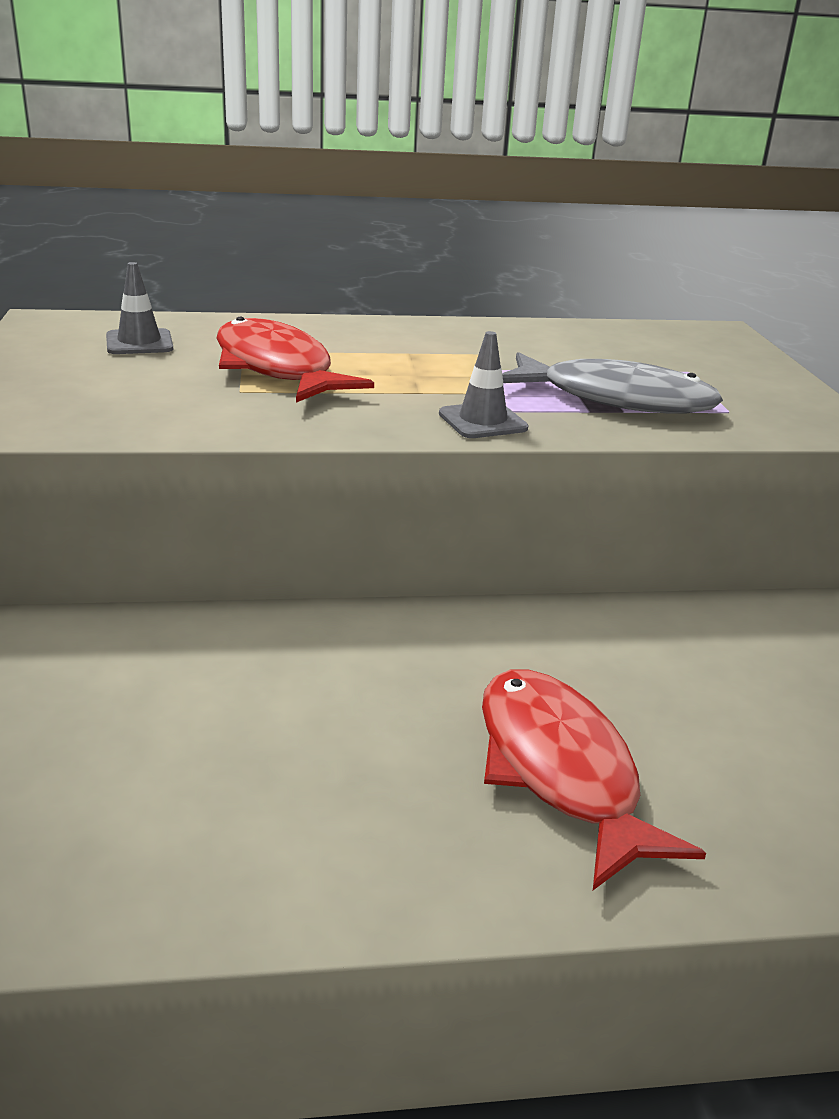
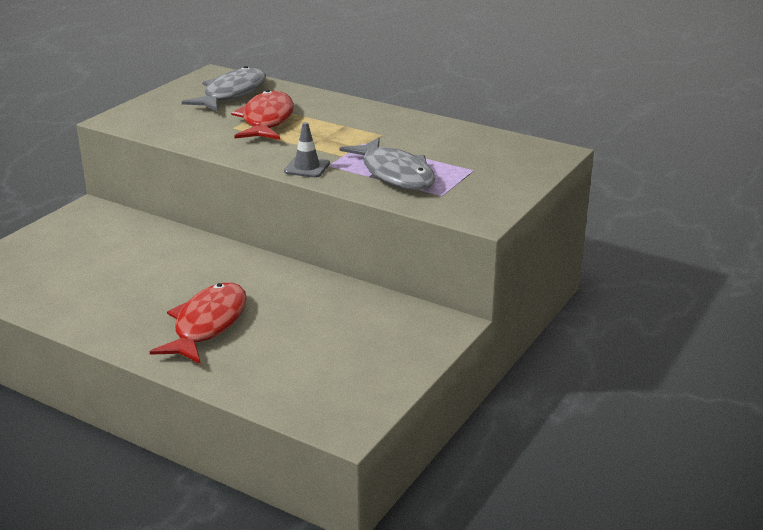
camera: 40 degrees right, 0 degrees up
(139, 343) = (232, 94): grey traffic cone -> grey fish

